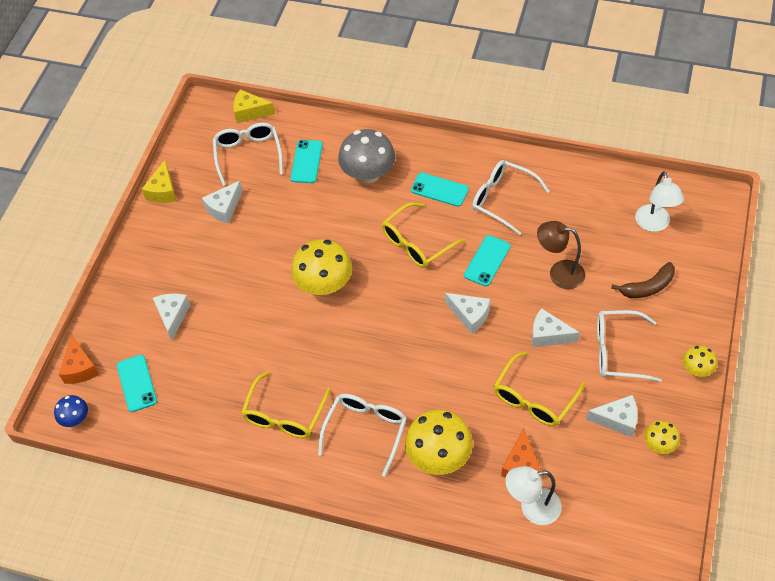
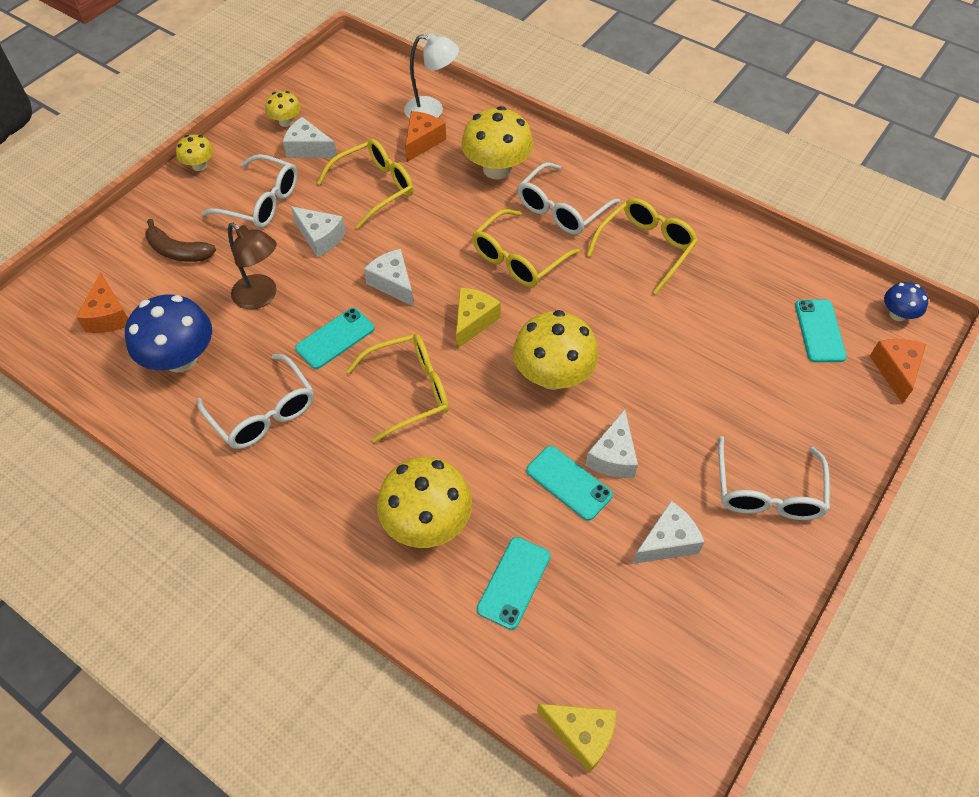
camera: 165 degrees left, 0 degrees up
(163, 191) = (765, 612): yellow cheese -> yellow cheese (473, 321)
(173, 316) = (766, 398): white cheese -> white cheese (613, 456)
(248, 154) = (607, 635): white glasses -> white glasses (767, 492)
(368, 174) = (427, 522): grey mushroom -> yellow mushroom
(384, 369) = (518, 259): none -> yellow glasses
(439, 190) = (338, 458): turquoise phone -> turquoise phone (569, 483)
(581, 213) = (181, 358): none -> blue mushroom
(648, 287) = (178, 251): brown banana -> brown banana turned 150 degrees counterclockwise
(654, 224) = (108, 316): white lamp -> orange cheese

